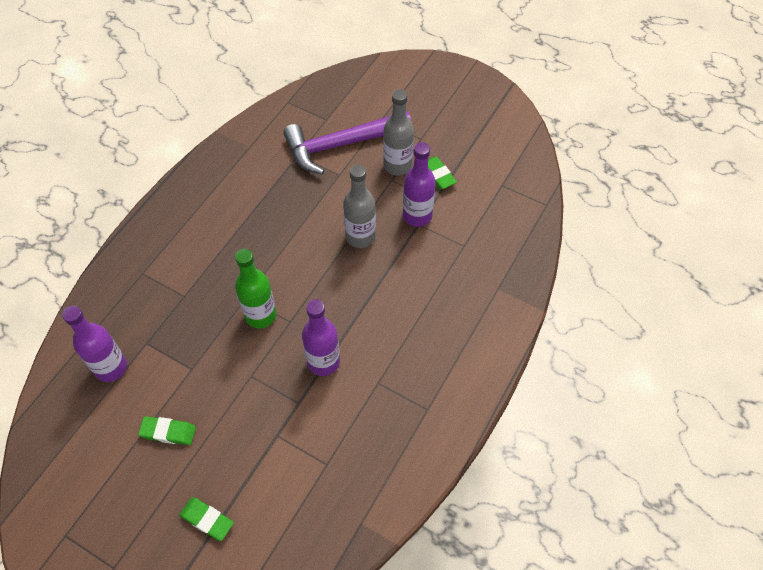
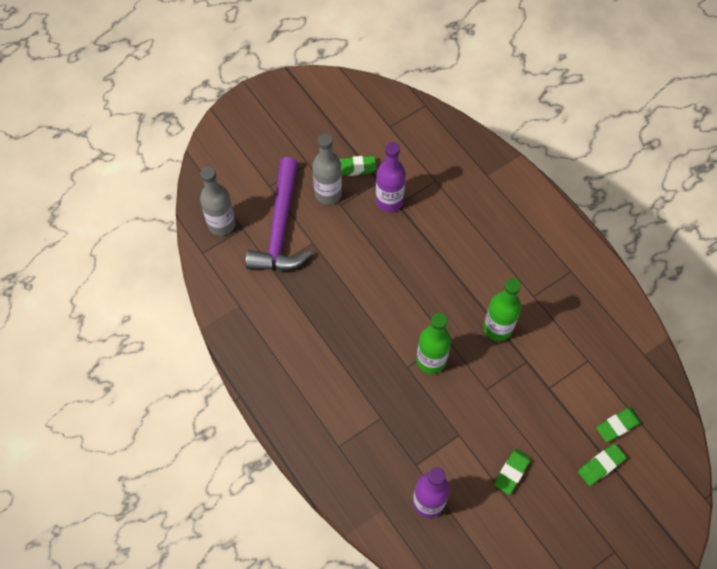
camera: 65 degrees left, 5 degrees up
(261, 522) = (617, 425): none -> green eraser
(323, 362) = (497, 328): purple bottle -> green bottle
(360, 237) = (389, 252): grey bottle -> grey bottle (221, 224)

